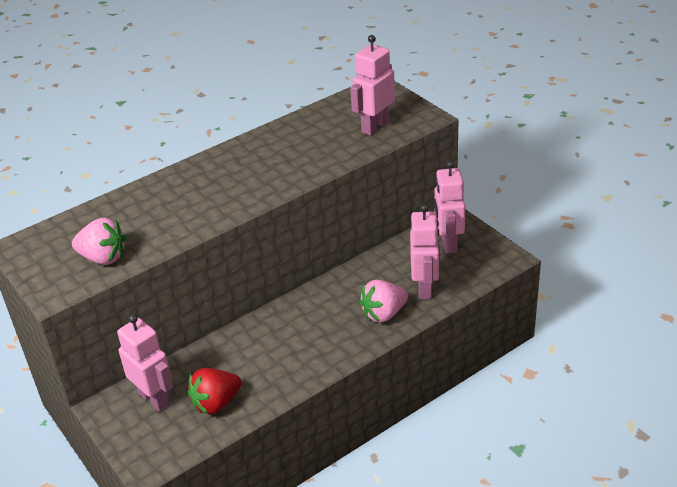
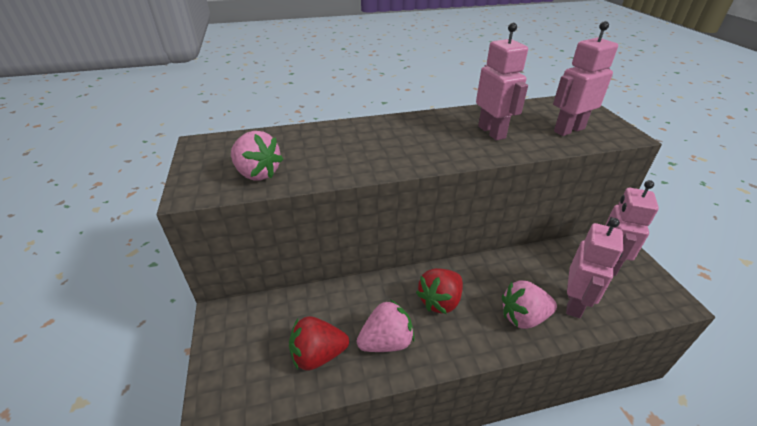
camera: 20 degrees right, 0 degrees up
(154, 398) = (267, 325): pink robot -> pink robot (492, 132)
(271, 373) = (386, 342): none -> pink strawberry
(306, 326) = (440, 301): none -> red strawberry

